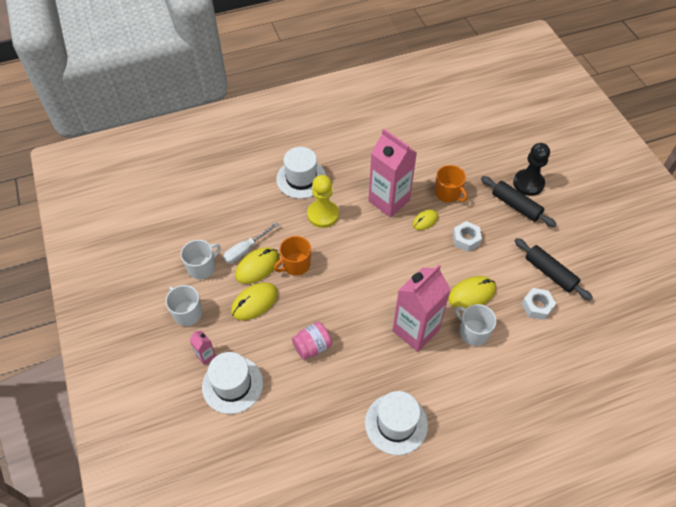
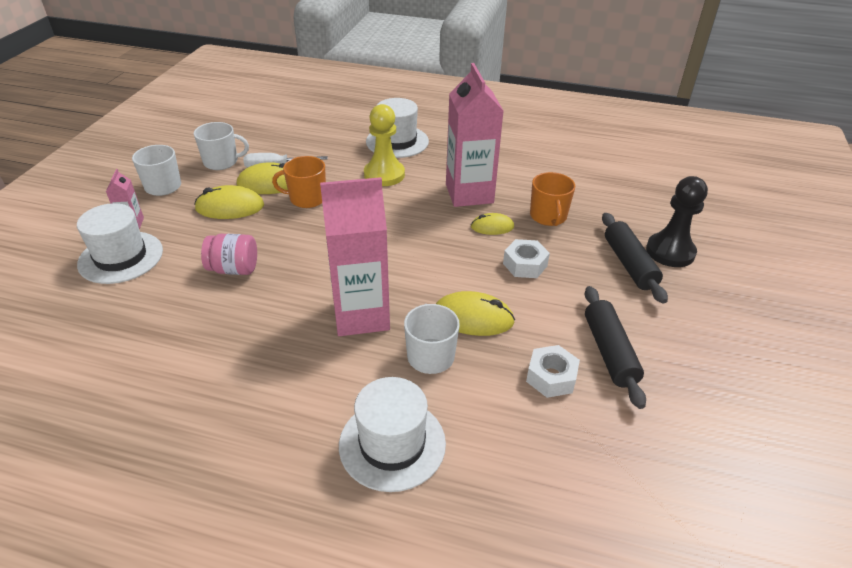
camera: 35 degrees right, 15 degrees down
(396, 423) = (224, 391): white hat -> white hat (392, 444)

